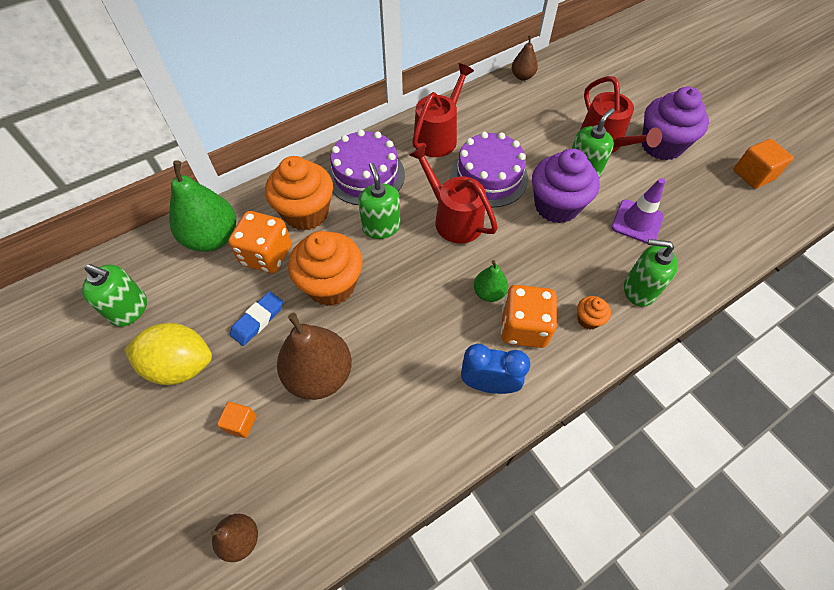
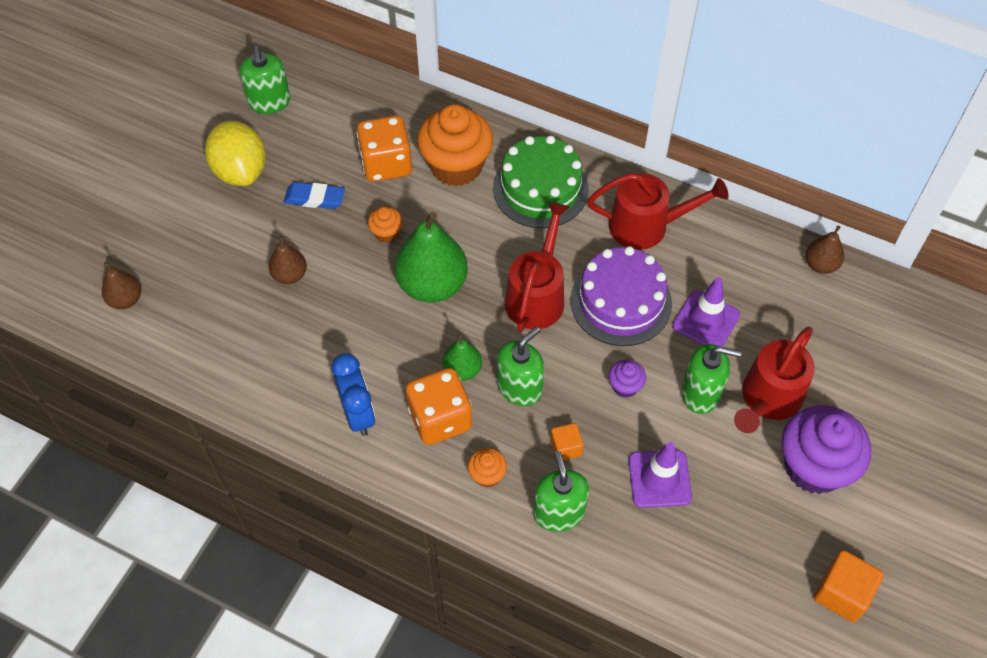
camera: 60 degrees right, 0 degrees up
(213, 238) = (378, 112): green pear -> green pear (432, 284)
(241, 423) = (214, 244): orange cube -> orange cube (566, 447)
(319, 374) = (290, 275): brown pear -> brown pear, size x0.52
(331, 285) = (386, 233): orange cupcake -> orange cupcake, size x0.45
(366, 175) = (540, 189): purple cake -> green cake
(381, 227) = (482, 237): green soap dispenser -> green soap dispenser (519, 387)
(530, 143) = (706, 320): none -> purple traffic cone
(556, 206) = (625, 386): purple cupcake -> purple cupcake, size x0.45

